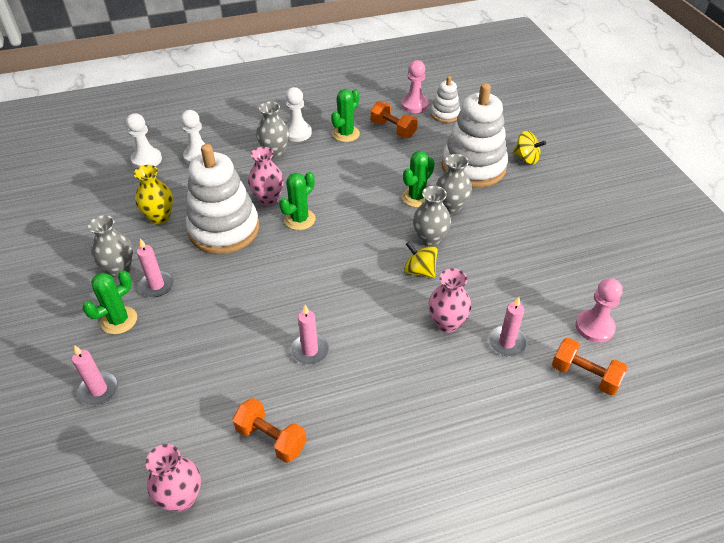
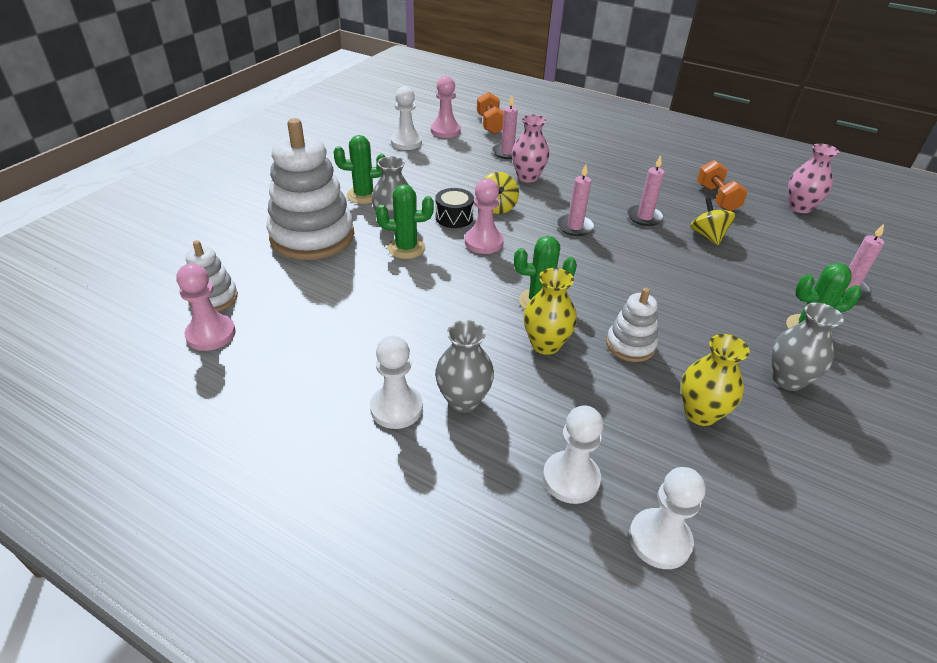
camera: 135 degrees left, 5 degrees down
(156, 285) = (749, 336): pink candle -> pink candle (575, 227)
(224, 229) = (630, 345): white stacking toy -> white stacking toy, size x0.50
(268, 199) = (545, 344): pink vase -> yellow vase
(346, 134) = (348, 358): green cactus -> green cactus (363, 195)
(384, 235) = (483, 242): none -> pink pawn
(393, 129) = (294, 323): orange dumbbell -> none
(430, 239) = (454, 217): grey vase -> black drum
(526, 158) = (260, 213): yellow spinning top -> yellow spinning top (708, 236)
(587, 283) = (406, 142): none -> white pawn

